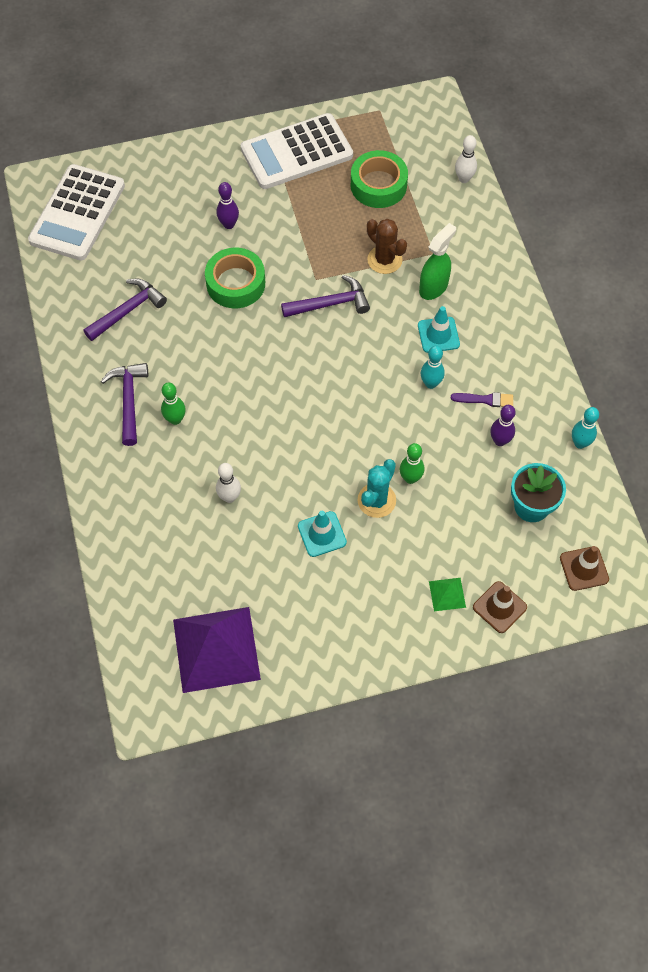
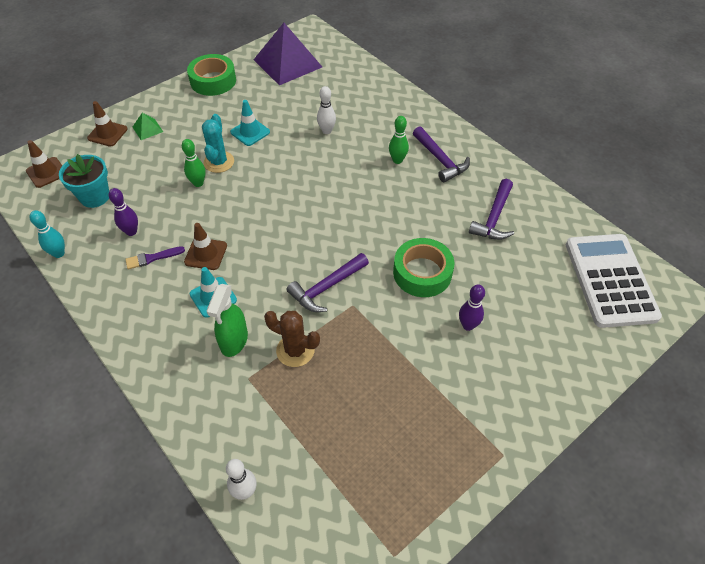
camera: 155 degrees right, 10 degrees down
(296, 152) = (456, 441): white calculator -> none
(378, 185) = (342, 437): green tape -> green tape (213, 81)
(430, 383) = (206, 254): turquoise bowling pin -> brown traffic cone

